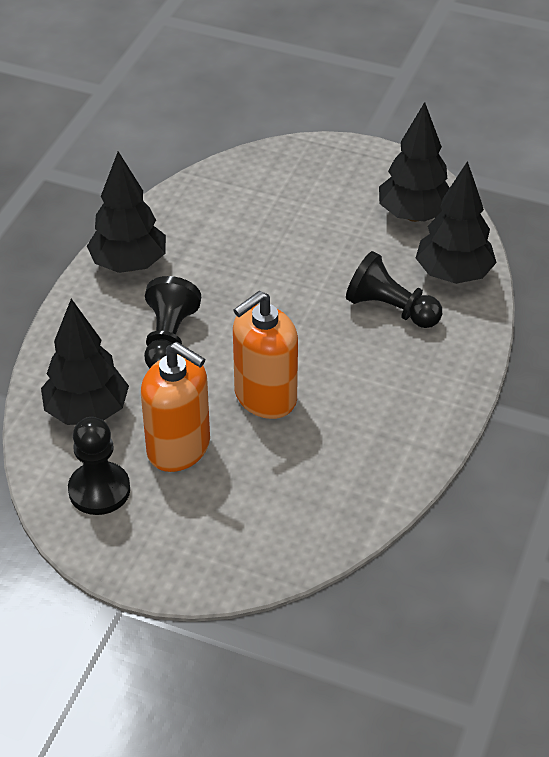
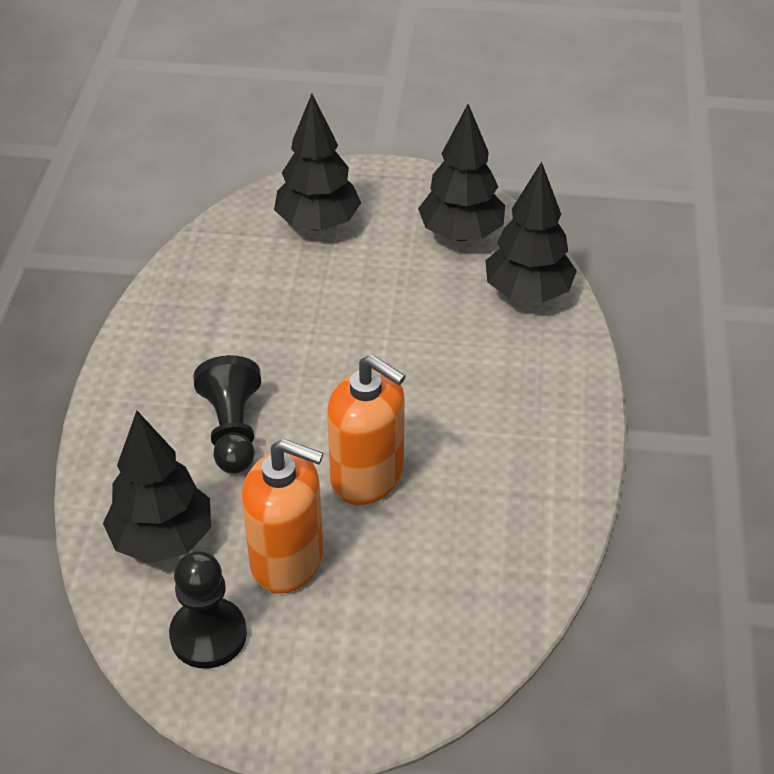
camera: 15 degrees left, 0 degrees up
(129, 264) = (156, 350): black tree -> black tree (318, 223)
(265, 397) = (367, 477): orange soap dispenser -> orange soap dispenser turned 90 degrees counterclockwise
(391, 309) = (473, 345): black pawn -> none

